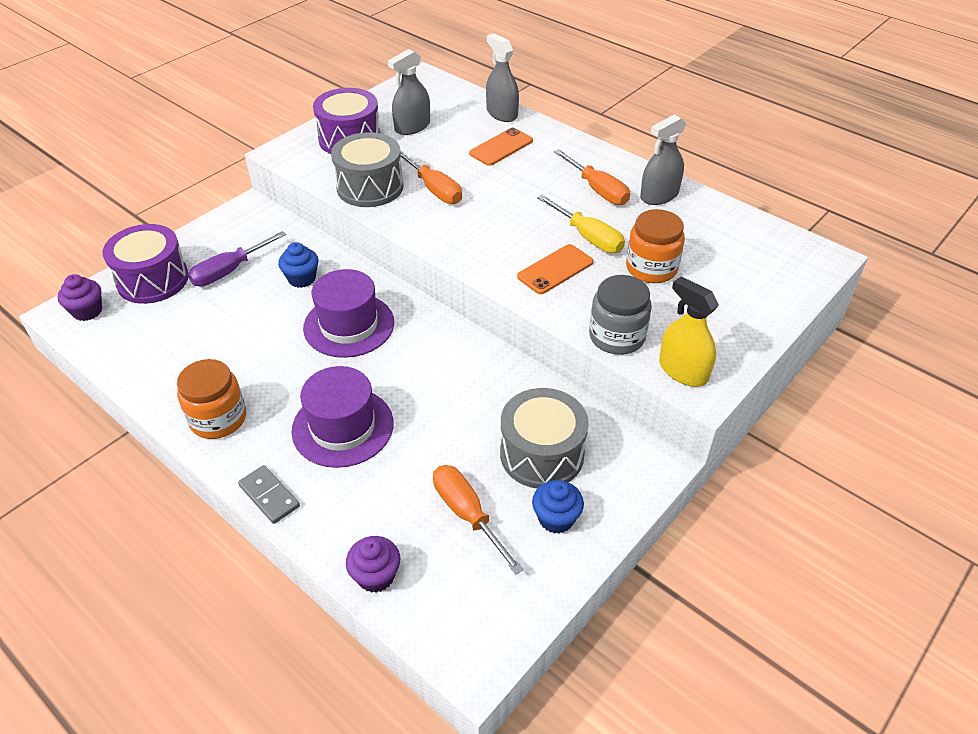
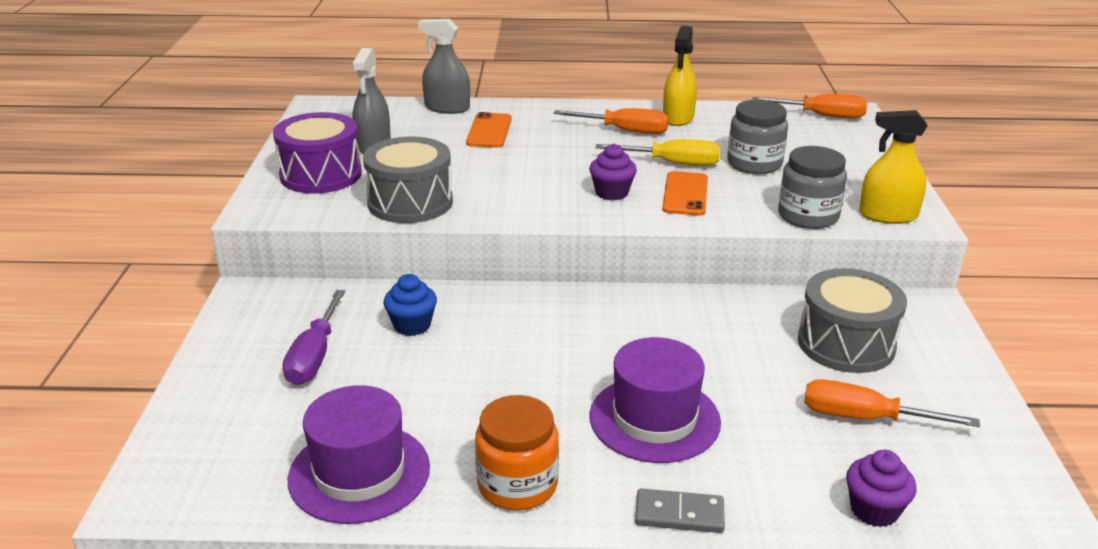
camera: 40 degrees left, 15 degrees down
(87, 311) = (178, 479): purple cupcake -> purple cupcake (612, 193)
(153, 280) = (224, 408): purple drum -> none
(349, 325) = (525, 339): purple hat -> purple hat (359, 473)
(434, 189) = (479, 181): orange screwdriver -> orange screwdriver (821, 116)
(556, 518) = (928, 380): blue cupcake -> none
(651, 268) = (754, 164): orange jar -> grey jar
(659, 195) = (678, 117): grey spray bottle -> yellow spray bottle

